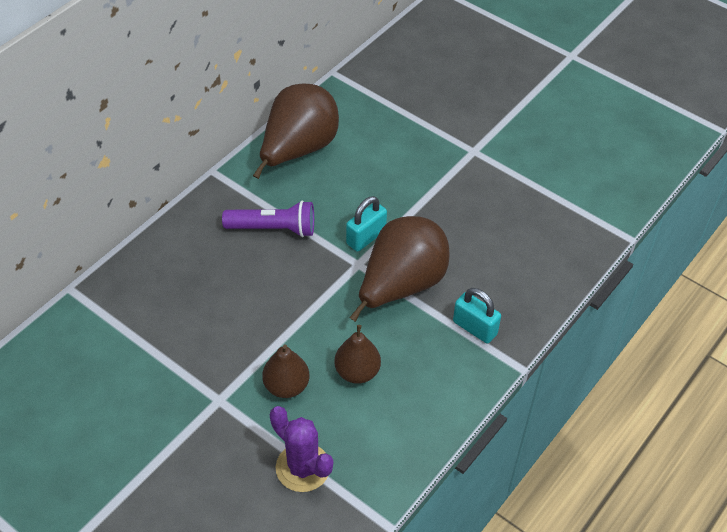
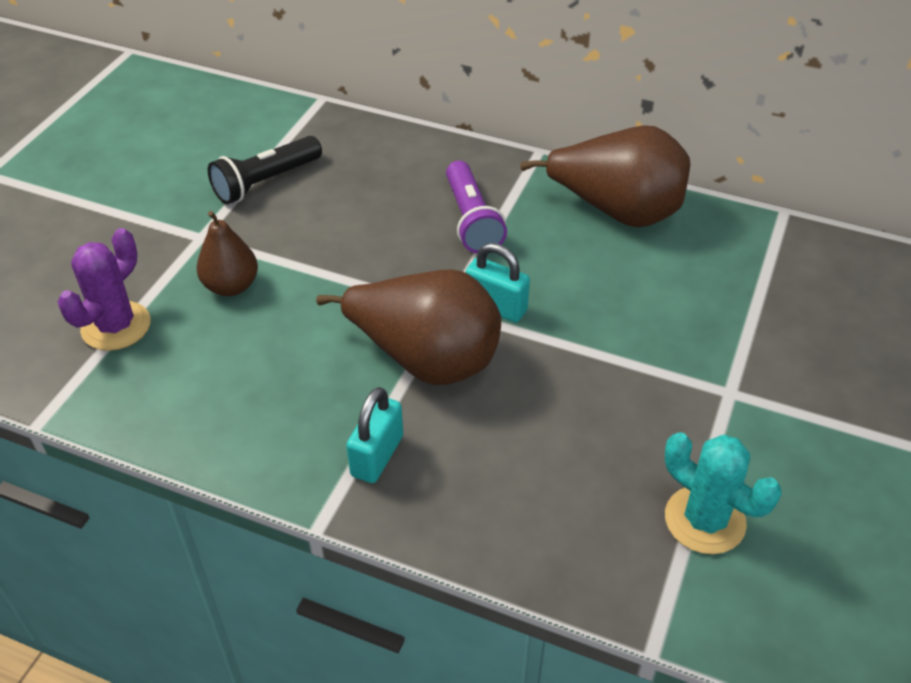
camera: 75 degrees right, 5 degrees down
(168, 346) = (265, 182): none -> black flashlight
(357, 372) = (267, 345): brown pear -> none
(558, 192) = (704, 520): none -> turquoise cactus

